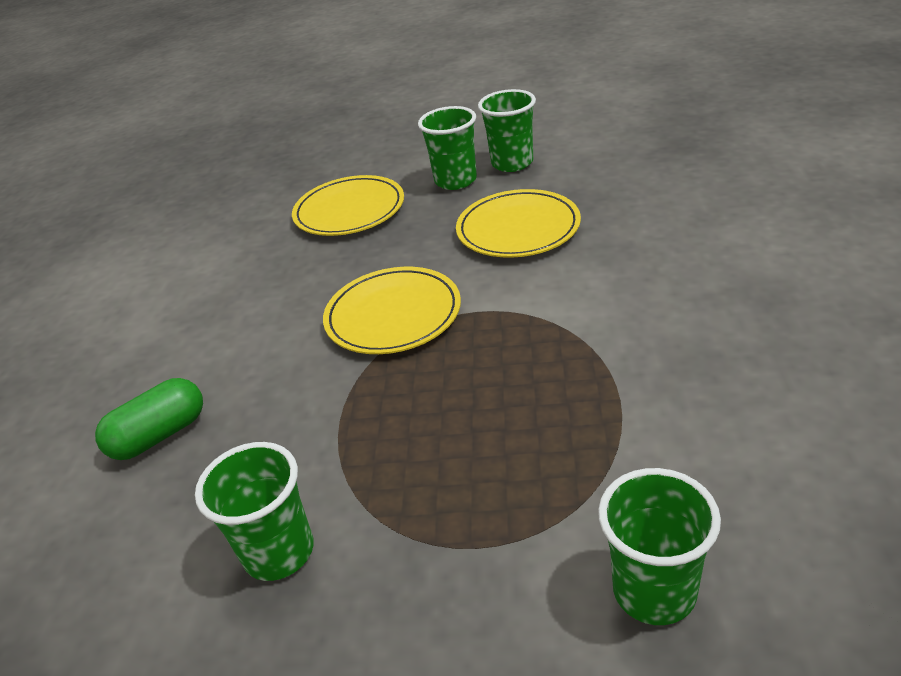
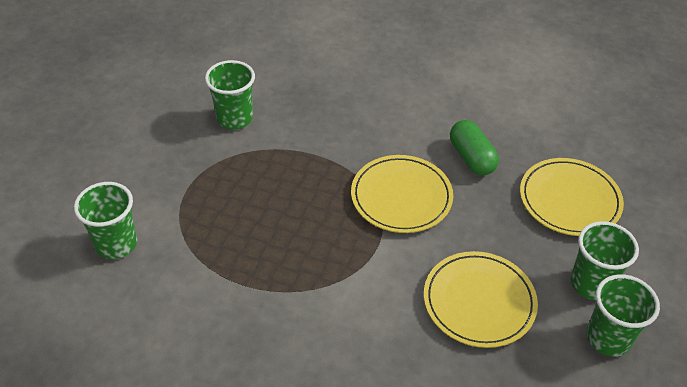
camera: 100 degrees right, 10 degrees up
(160, 435) = (348, 81): green capsule -> green capsule (471, 158)

